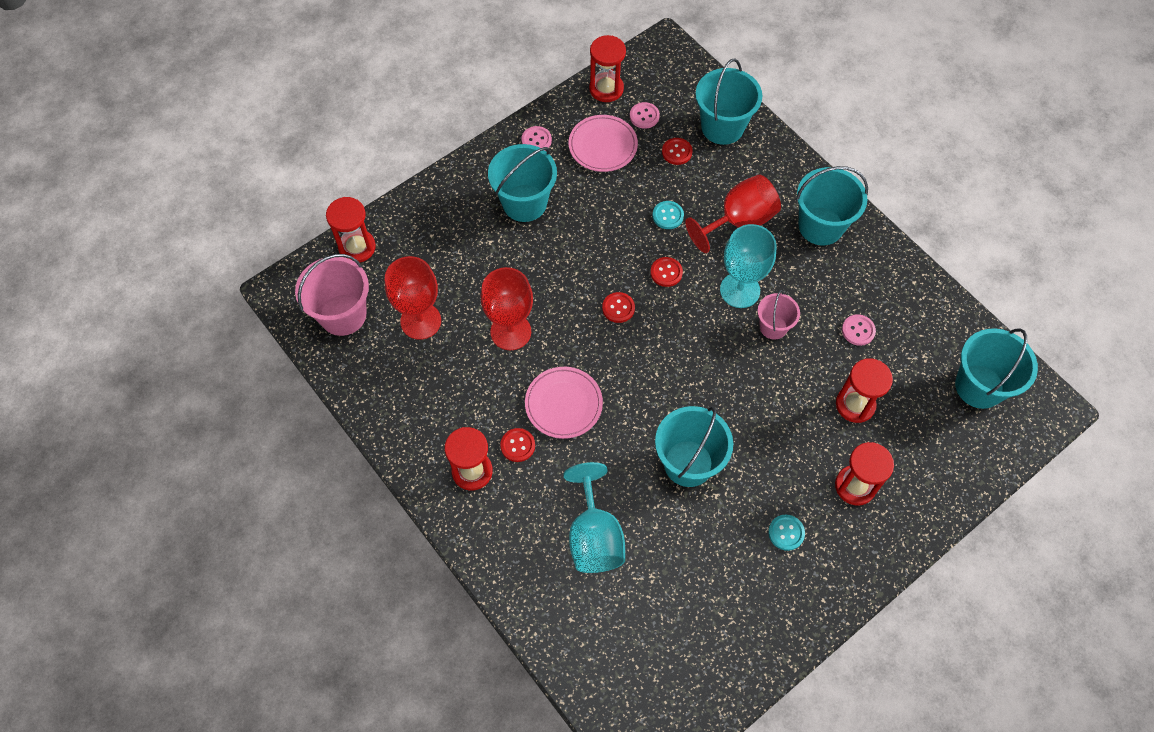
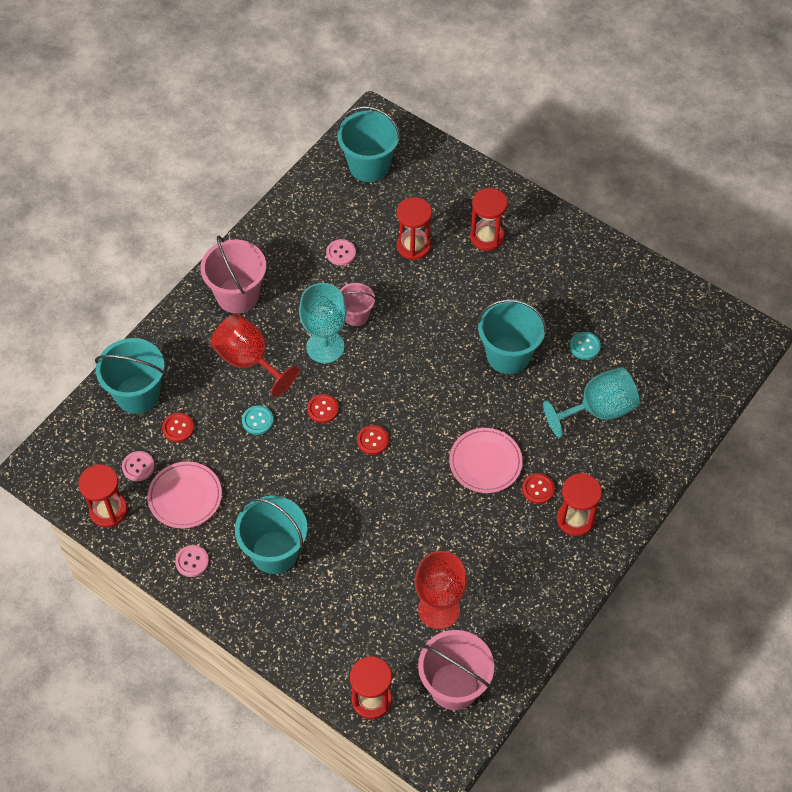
camera: 105 degrees left, 5 degrees down
(510, 332) = (425, 525): red goblet -> none
(786, 533) = (544, 277): turquoise button -> turquoise button (585, 346)
(820, 226) = (237, 295): turquoise bucket -> pink bucket

